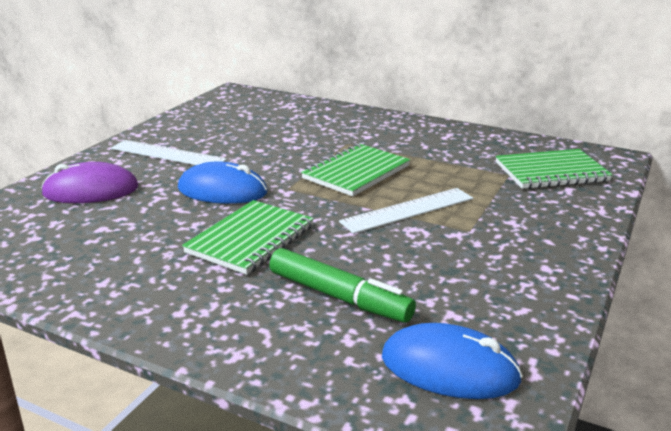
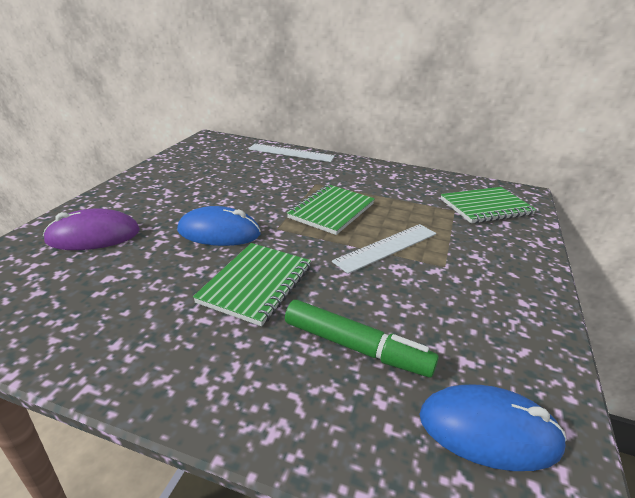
camera: 10 degrees left, 5 degrees up
(167, 154) = (162, 196): white ruler -> white ruler (291, 153)

